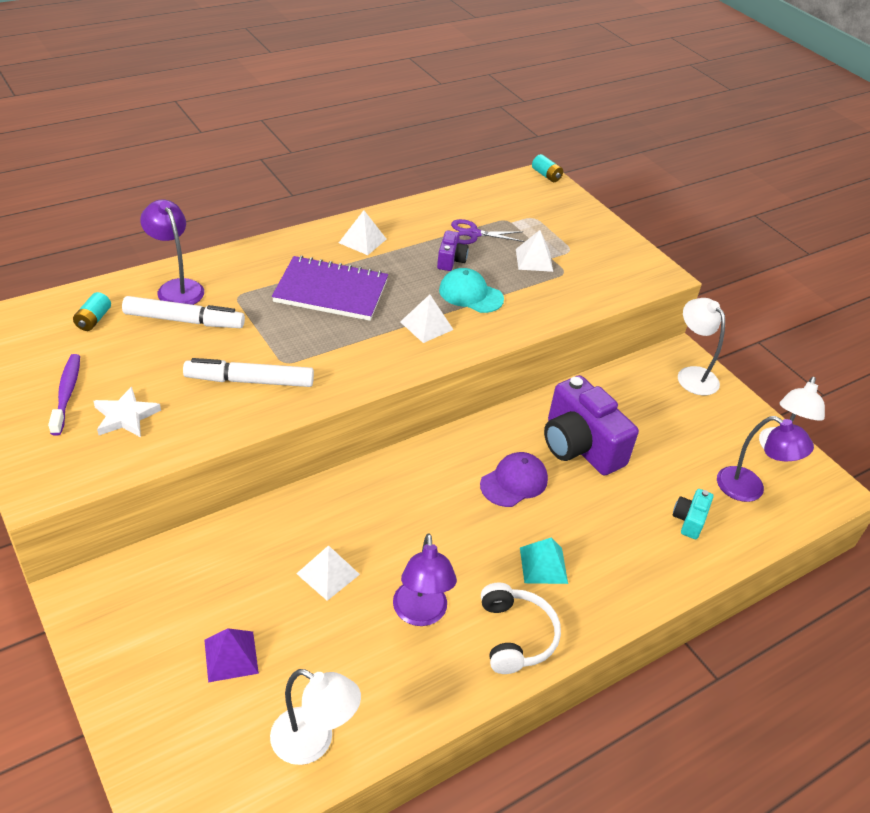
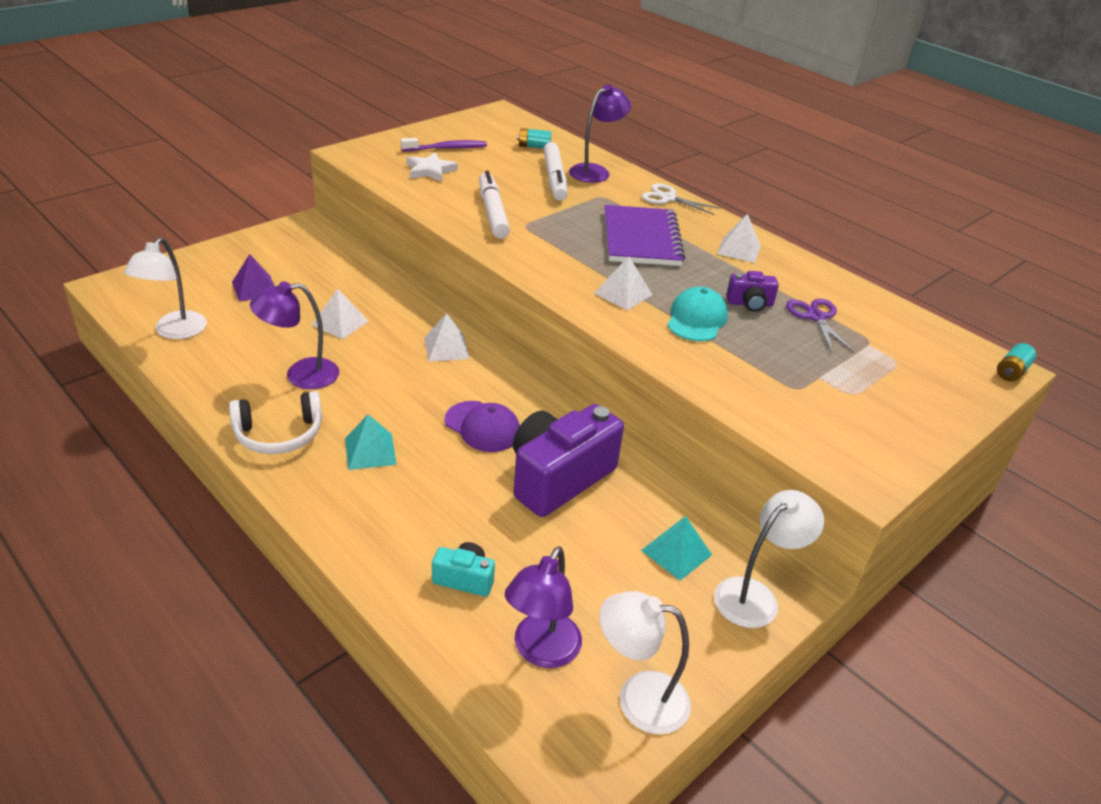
camera: 80 degrees right, 5 degrees down
(254, 255) = (668, 198): none -> white scissors
(534, 260) = (802, 363): white pyramid -> white pyramid (446, 348)
(656, 401) = (676, 552): none -> turquoise pyramid

